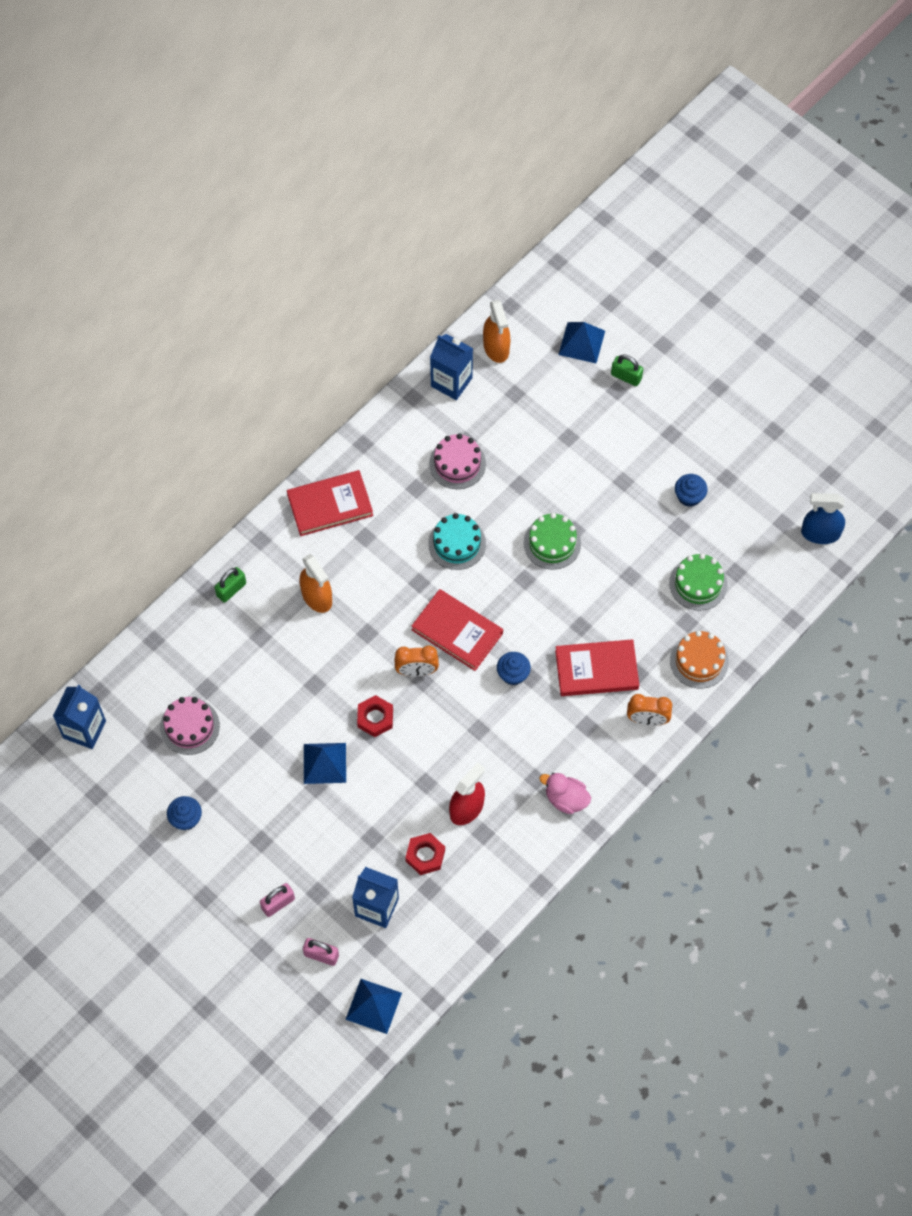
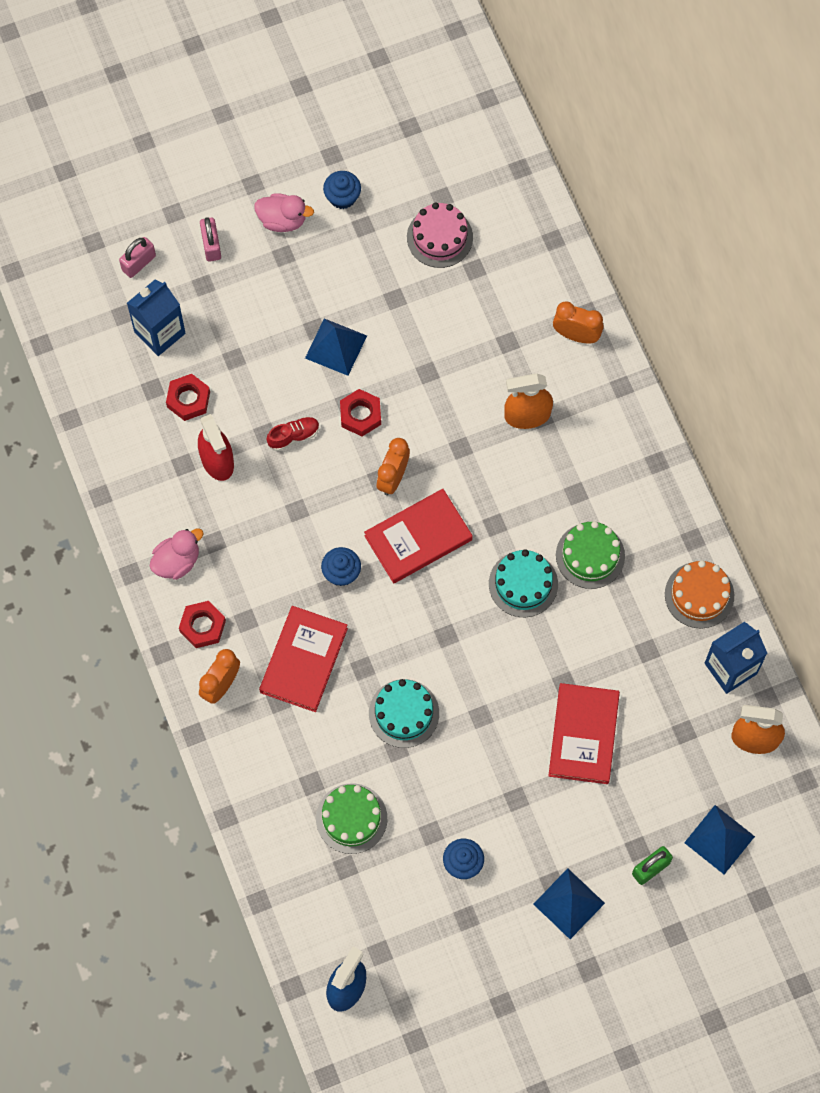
camera: 115 degrees right, 5 degrees up
(84, 729) = (485, 141): blue carton -> none
(229, 856) = (282, 220): none -> pink duck
(231, 589) = (576, 335): green padlock -> orange clock
(330, 505) = (631, 473): red book -> red book (583, 735)
(373, 1006) = (63, 288): blue pyramid -> blue pyramid (569, 903)
(417, 760) = (293, 436): none -> red shoe
(457, 463) = (622, 628): pink cake -> none
(552, 543) = (476, 684): green cake -> green cake (590, 555)
(600, 582) = (404, 713): none -> turquoise cake
(608, 755) = (202, 626): none -> red nut
(699, 661) = (260, 773): orange cake -> orange cake (699, 595)

